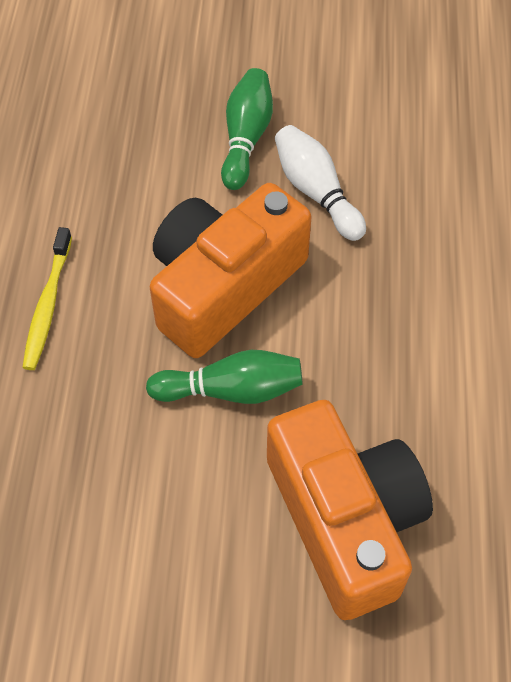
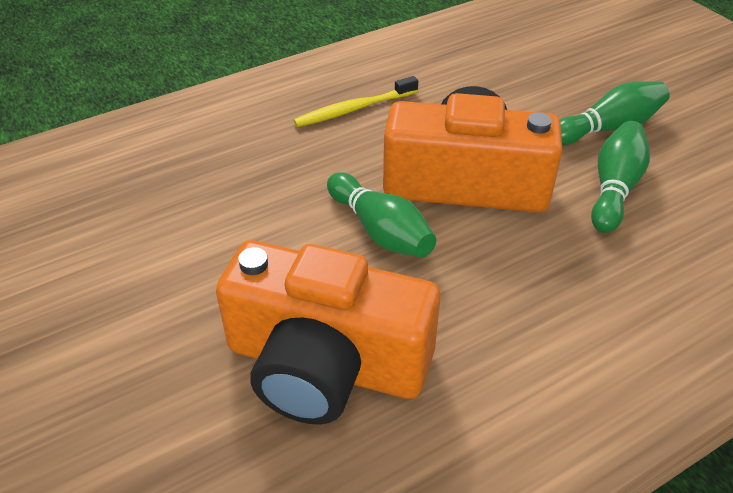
camera: 55 degrees right, 15 degrees down
(316, 192) = (614, 188): white bowling pin -> green bowling pin
(345, 520) = (325, 364): orange camera -> orange camera turned 75 degrees clockwise

